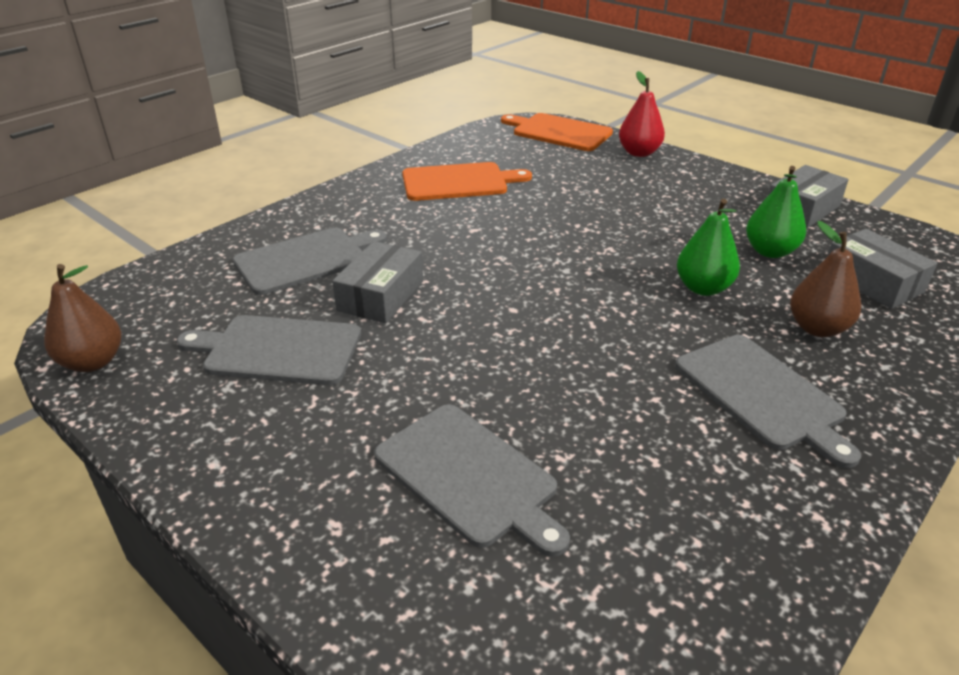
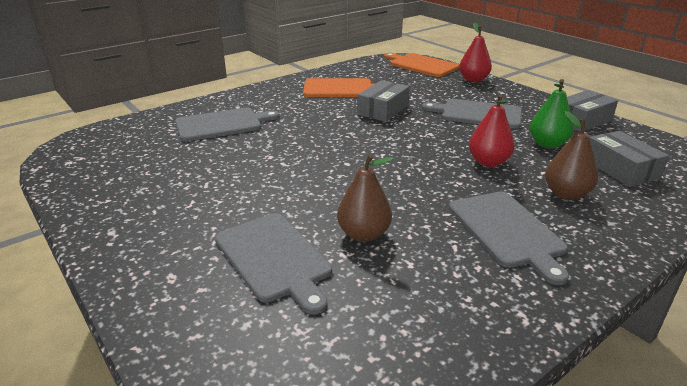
camera: 10 degrees right, 5 degrees down
(92, 362) = (65, 169): brown pear -> brown pear (364, 234)
(278, 350) = (181, 172): grey cutting board -> grey cutting board (477, 114)
(381, 295) = (261, 148): grey box -> grey box (383, 110)
(703, 288) = (488, 162): green pear -> red pear

